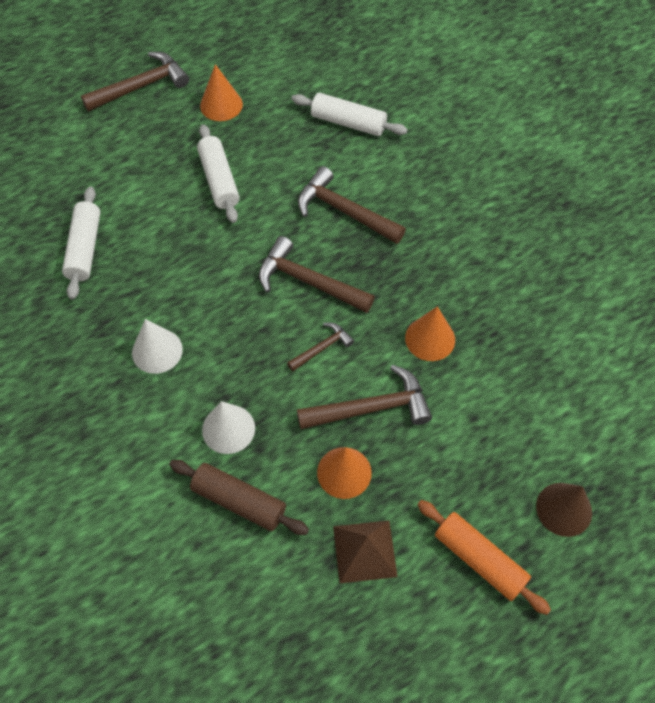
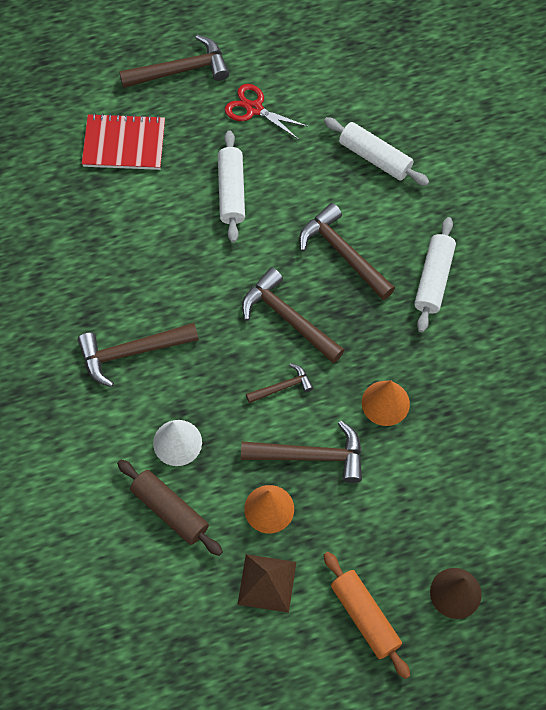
camera: 15 degrees right, 5 degrees up
(85, 248) = (89, 234): white rolling pin -> white rolling pin (433, 279)
(101, 160) = (124, 144): none -> red notebook
(157, 351) = (131, 352): white cone -> brown hammer
(221, 105) = (254, 109): orange cone -> red scissors

